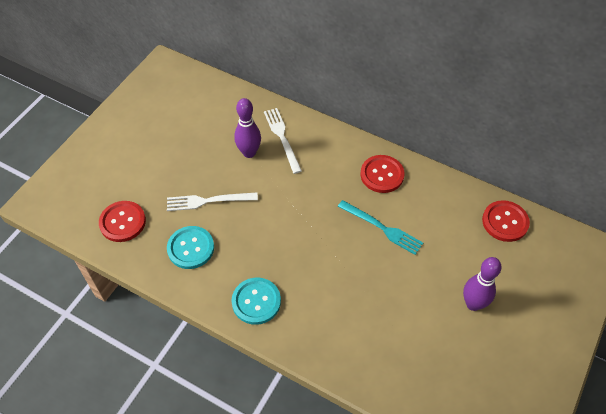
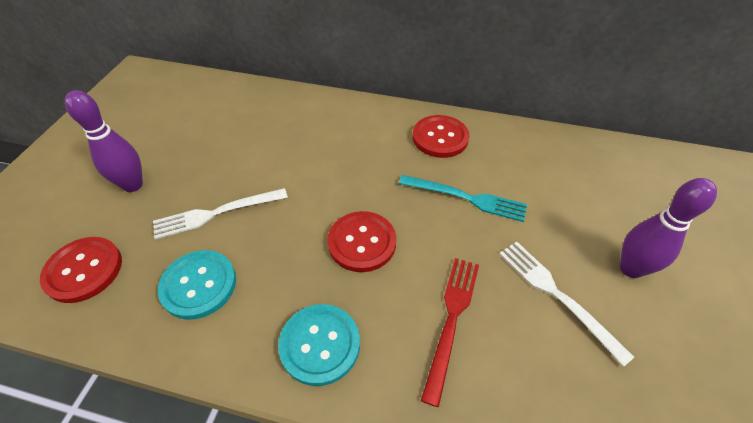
camera: 15 degrees left, 5 degrees down
(249, 153) = (263, 144): purple bowling pin -> purple bowling pin (133, 185)
(282, 137) = (302, 121): white fork -> white fork (557, 295)
(340, 307) = (451, 319): none -> red fork
(505, 222) = (610, 160): red button -> red button (362, 242)

